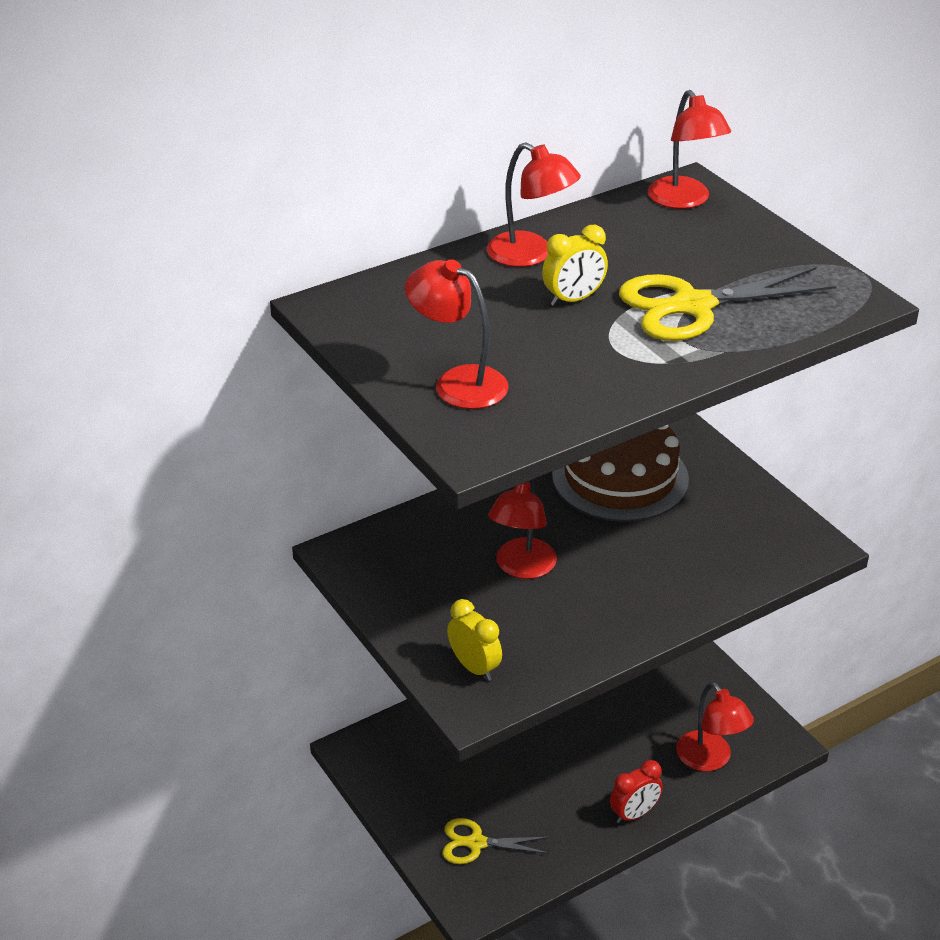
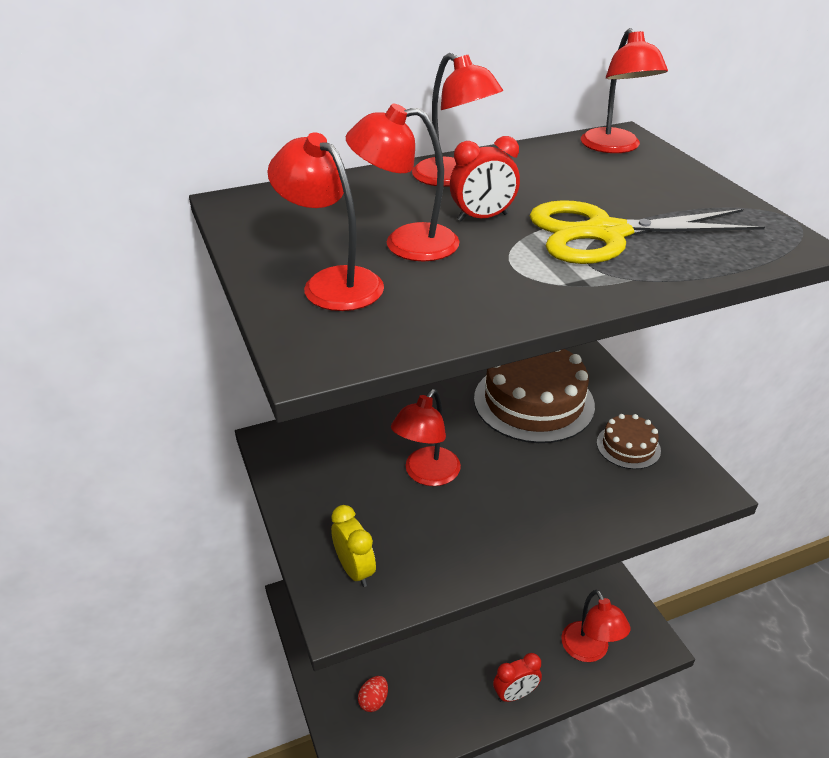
camera: 10 degrees right, 0 degrees up
(476, 843) = (373, 701): yellow scissors -> red egg
(510, 335) = (406, 243): none -> red lamp
(573, 299) = (482, 217): yellow clock -> red clock
(730, 513) = (628, 446): none -> brown cake

